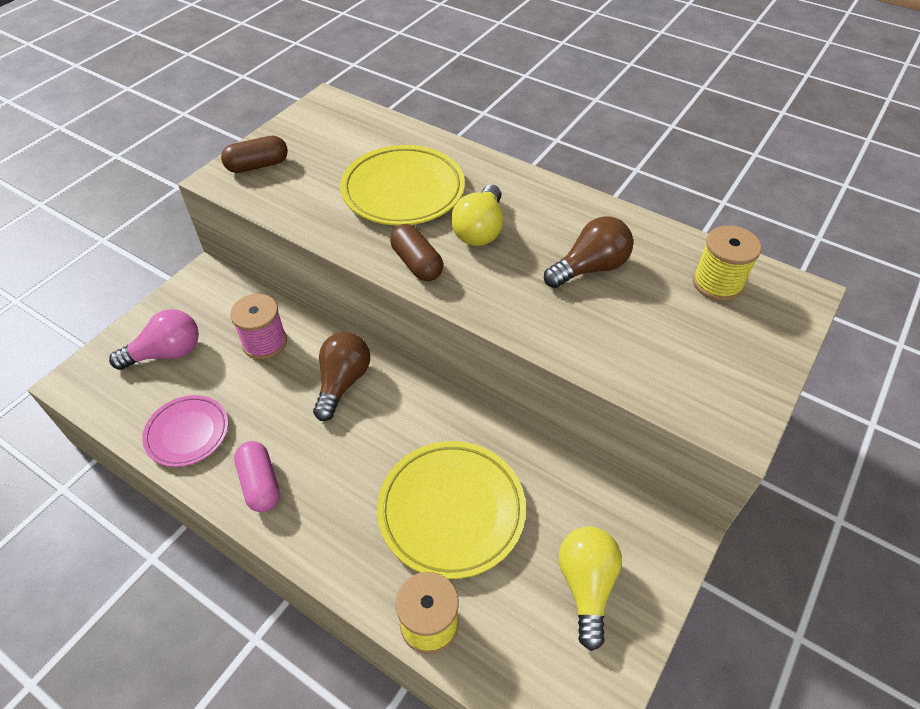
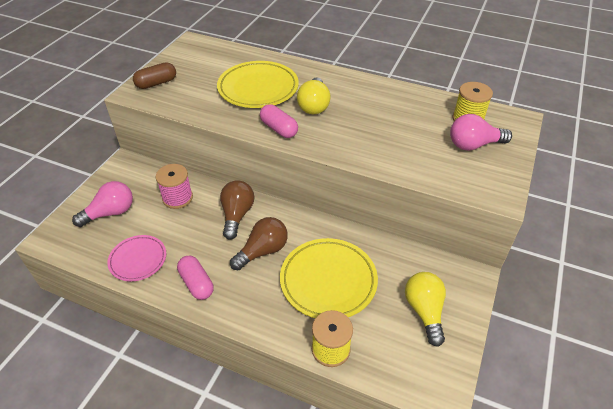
camera: 10 degrees left, 5 degrees down
(417, 263) = (279, 129): brown capsule -> pink capsule
(590, 268) = (388, 119): brown light bulb -> brown light bulb (262, 251)
(715, 330) = (473, 145): none -> pink light bulb

